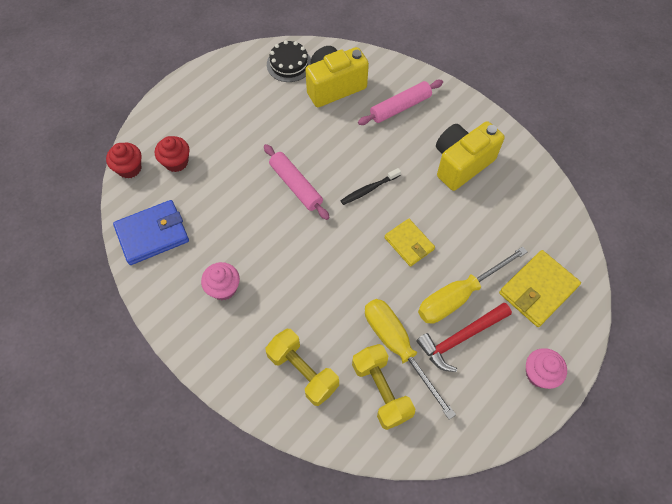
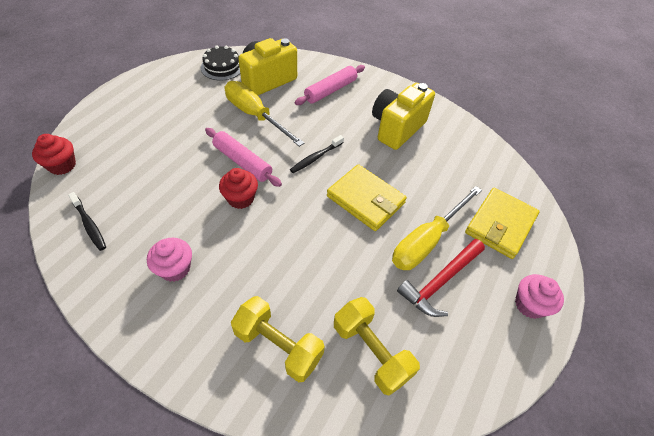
camera: 15 degrees left, 10 degrees down
(152, 234) = (89, 225): blue wallet -> black toothbrush
(176, 162) = (114, 154): red cupcake -> red cupcake (240, 198)
(398, 347) = (378, 301): yellow screwdriver -> yellow screwdriver (255, 115)
(409, 243) = (365, 200): yellow wallet -> yellow wallet, size x1.52

